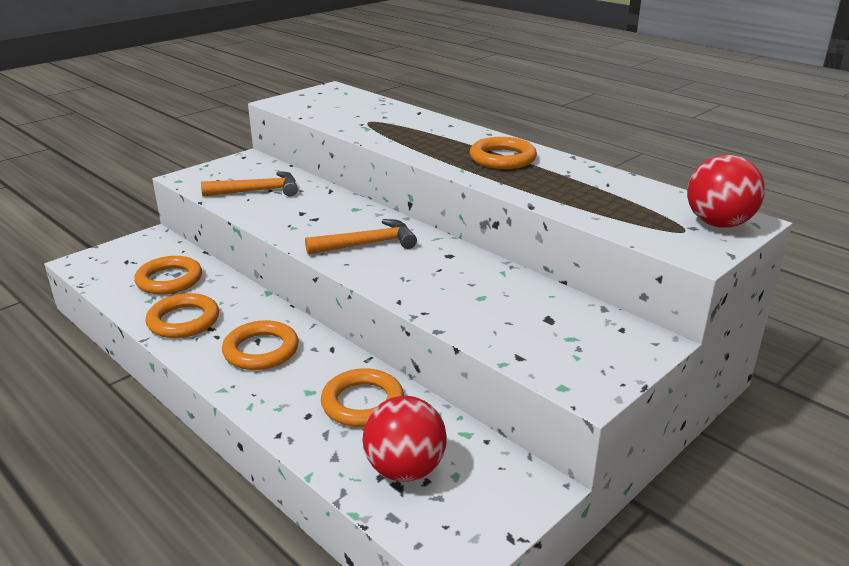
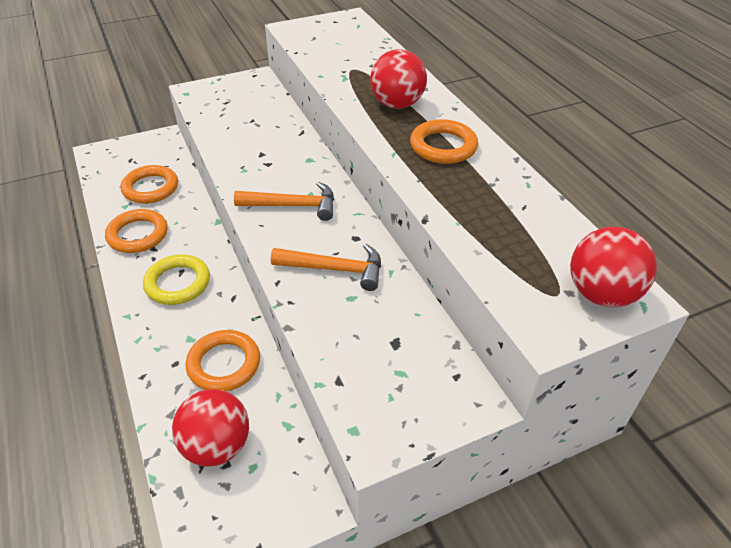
camera: 20 degrees right, 15 degrees up
(258, 191) = (241, 119): orange hammer -> orange hammer (335, 269)
(261, 350) = (178, 283): orange ring -> yellow ring
(434, 138) = (397, 104): none -> red ball

